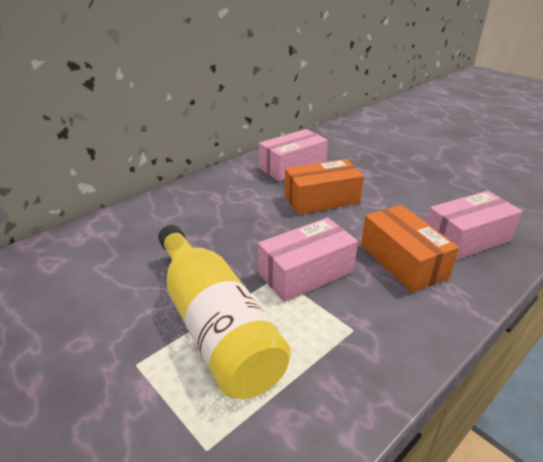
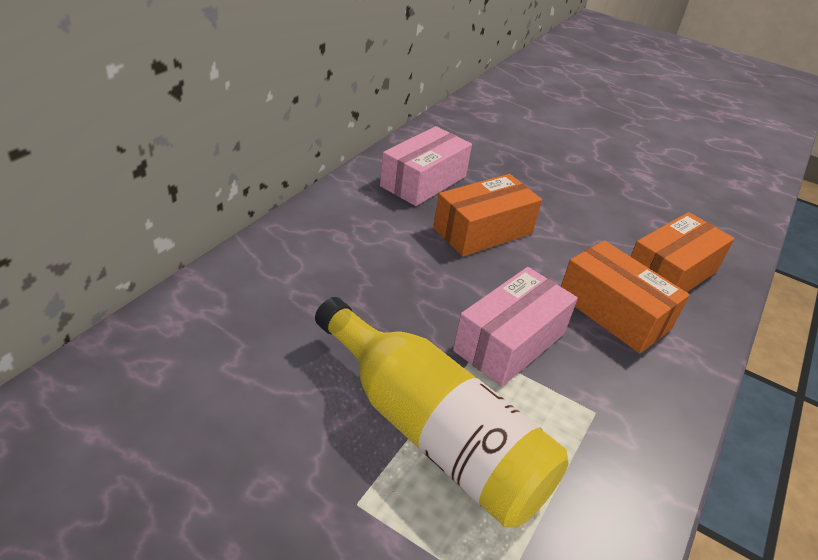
camera: 20 degrees left, 5 degrees up
(466, 238) = (670, 273): pink box -> orange box

